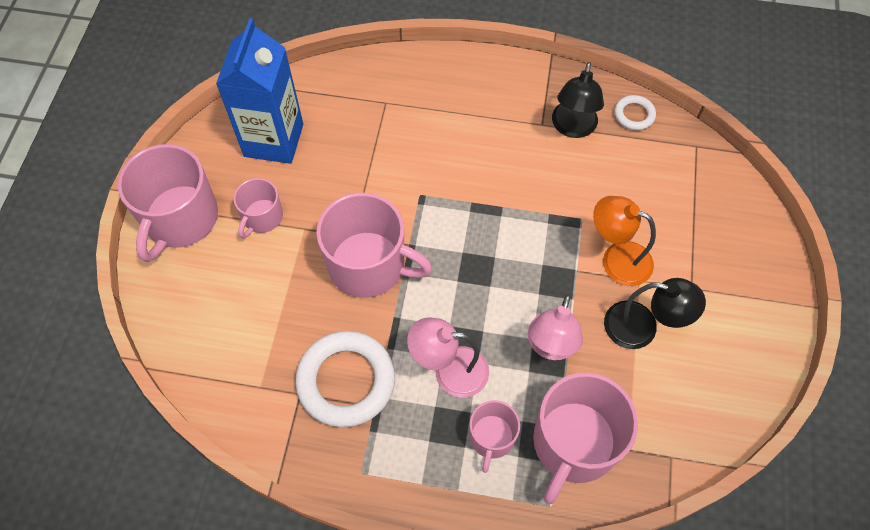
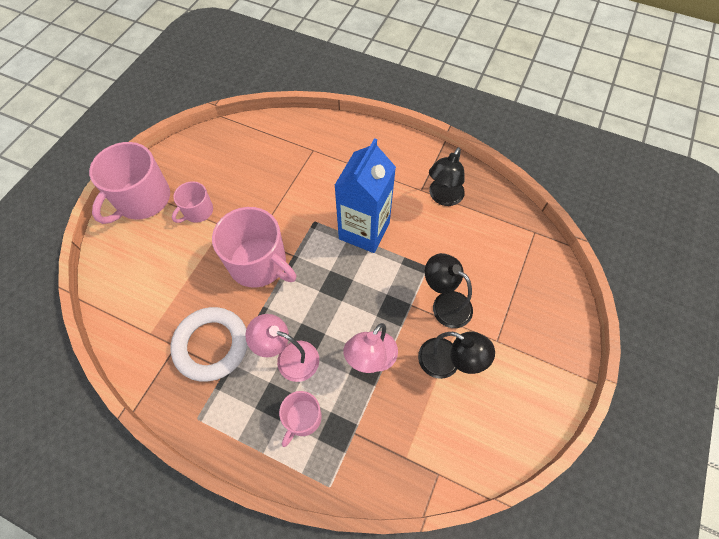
camera: 15 degrees right, 0 degrees up
(274, 140) = (226, 159): blue carton -> blue carton (364, 231)
(573, 443) = (364, 441): pink mug -> none
(616, 259) = (445, 304): orange lamp -> black lamp
(634, 115) = (493, 198): white ring -> none

